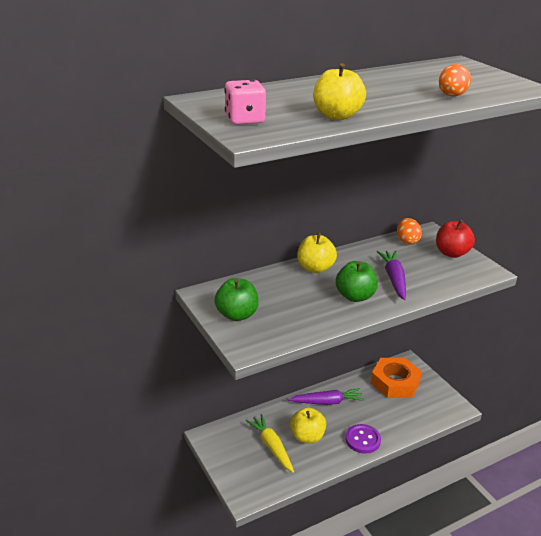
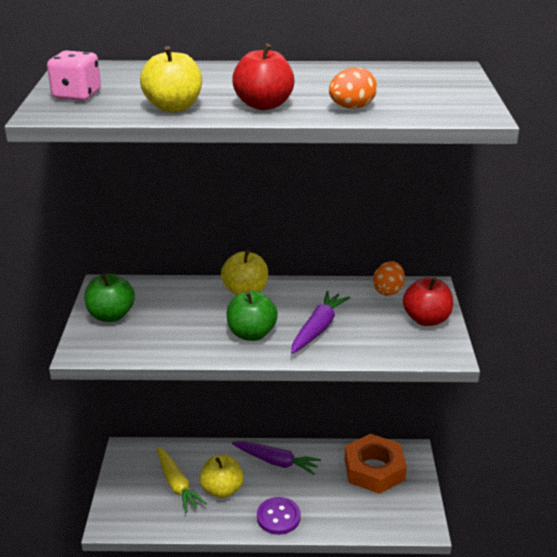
camera: 30 degrees right, 0 degrees up
(271, 446) = (177, 485): yellow carrot -> yellow carrot turned 150 degrees clockwise
(394, 104) = (263, 105): none -> red apple

